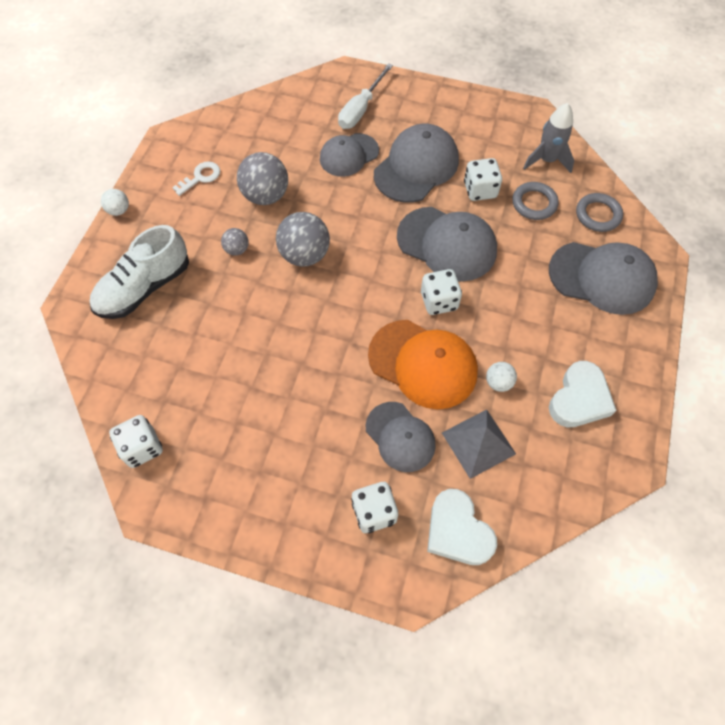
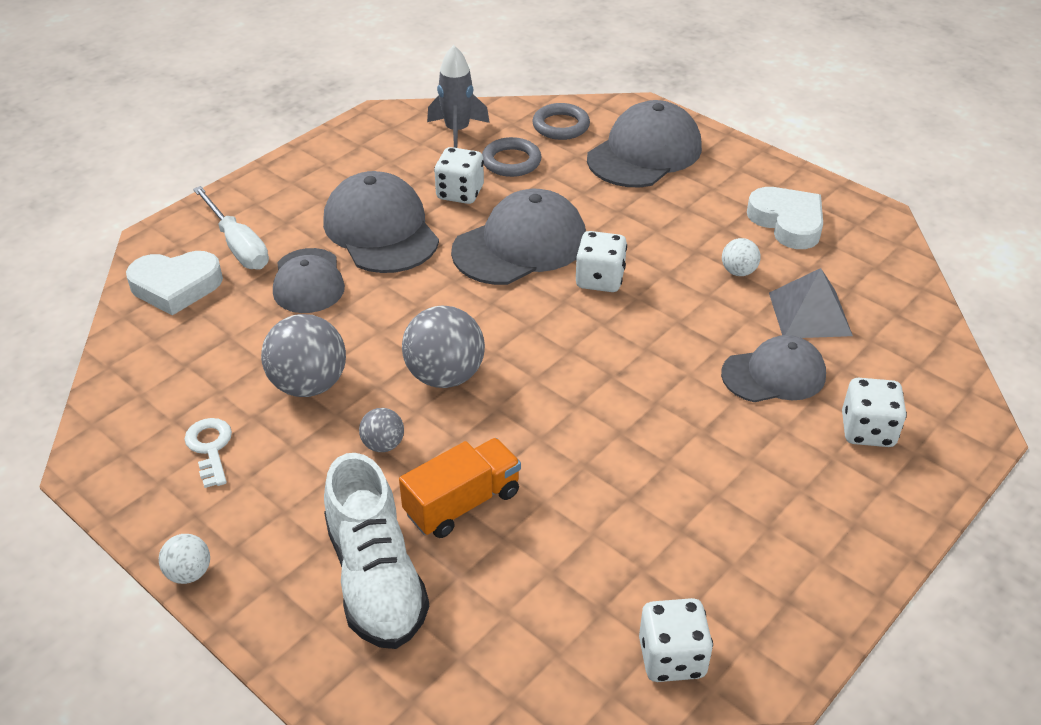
camera: 65 degrees left, 20 degrees down
(210, 304) = (462, 503): none -> orange truck
(423, 364) = (681, 322): orange cap -> none
(457, 531) = (915, 367): white heart -> white heart (176, 286)

